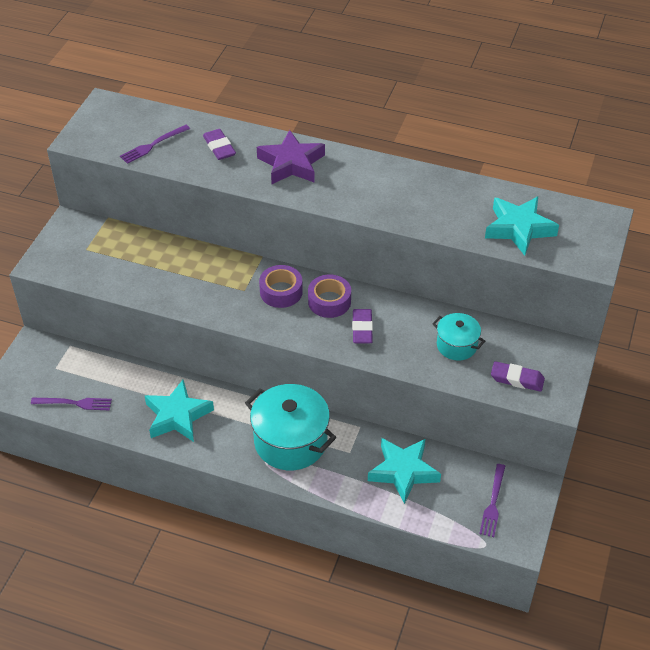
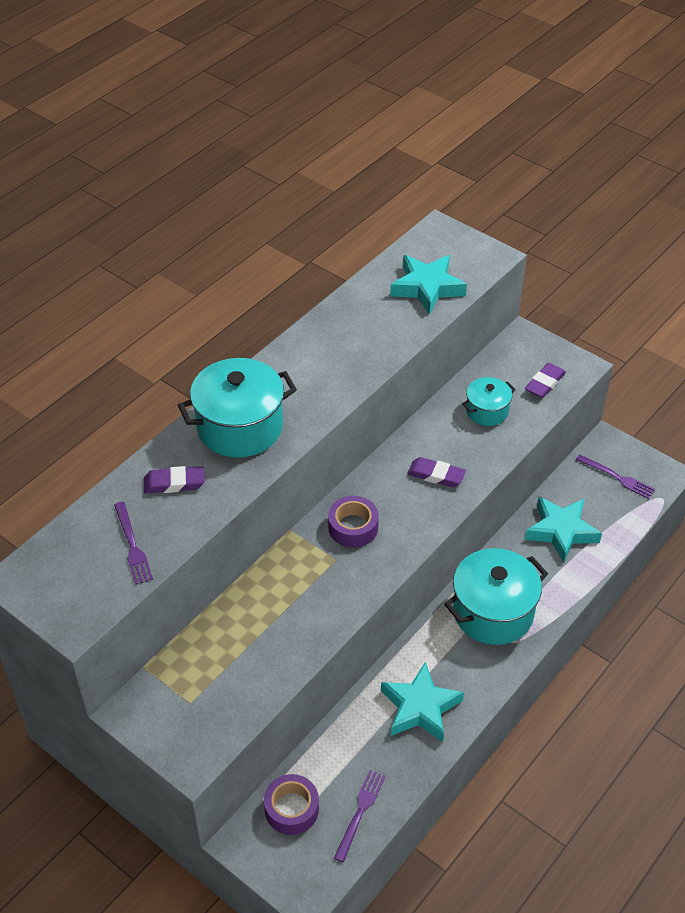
camera: 70 degrees left, 0 degrees up
(291, 164) = (240, 427): purple star -> turquoise pot
(329, 301) = (386, 490): purple tape -> purple tape (291, 809)

